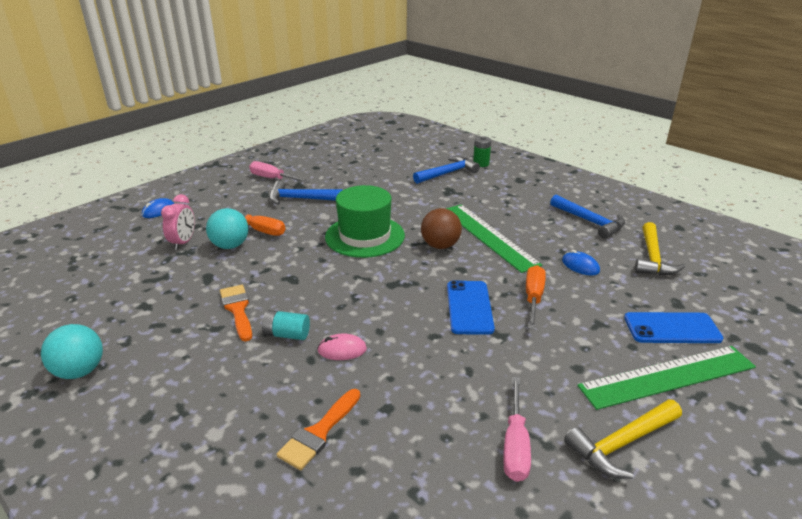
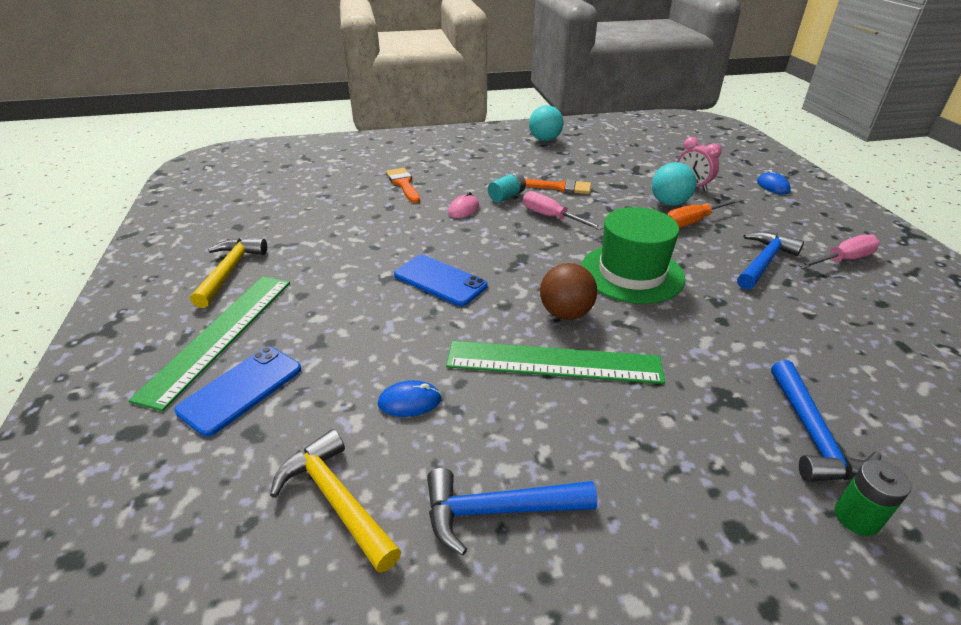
camera: 125 degrees right, 5 degrees up
(515, 445) = (297, 234): pink screwdriver -> pink screwdriver (551, 217)
(533, 298) = (404, 325): orange screwdriver -> none

